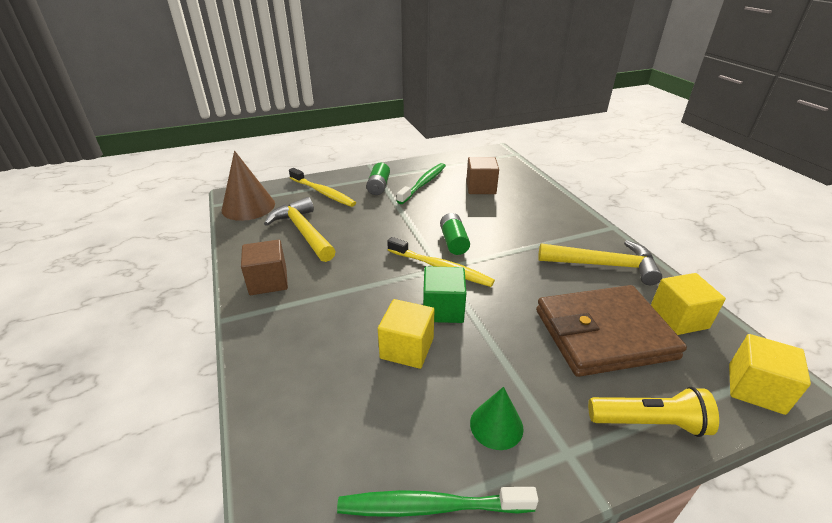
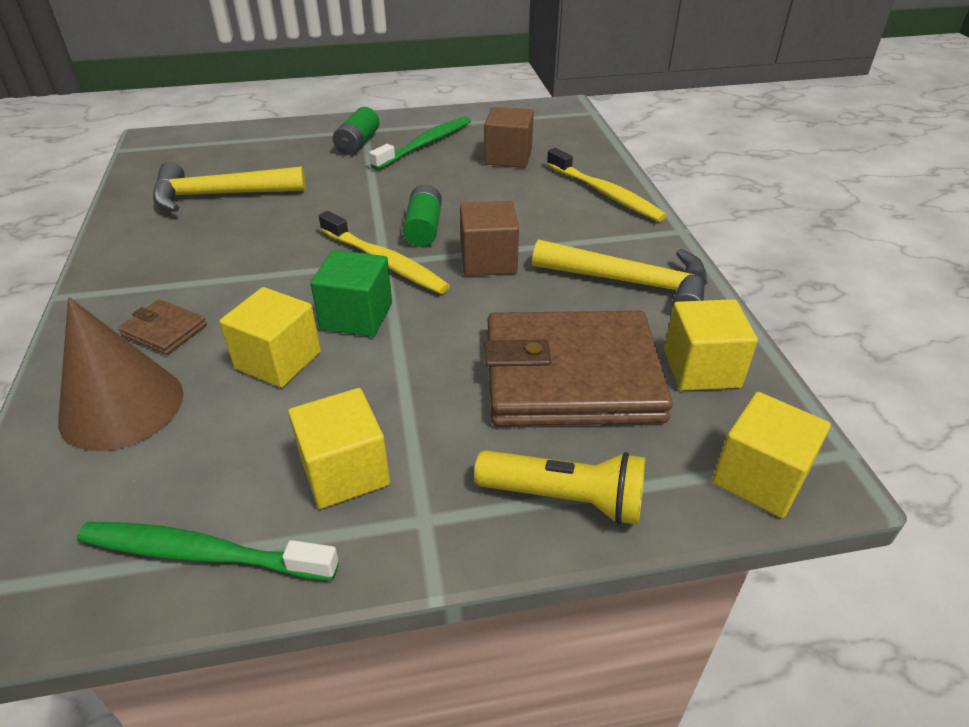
camera: 10 degrees right, 5 degrees up
(248, 206) = (163, 155): brown cone -> brown cone (122, 406)
(268, 281) = (139, 255): brown cube -> brown cube (488, 260)
(303, 231) = (219, 195): yellow hammer -> yellow hammer turned 75 degrees counterclockwise
(315, 336) = (164, 330): none -> brown wallet
(323, 192) = (274, 145): yellow toothbrush -> yellow toothbrush (605, 193)
(496, 425) = (345, 471): green cone -> yellow cube

